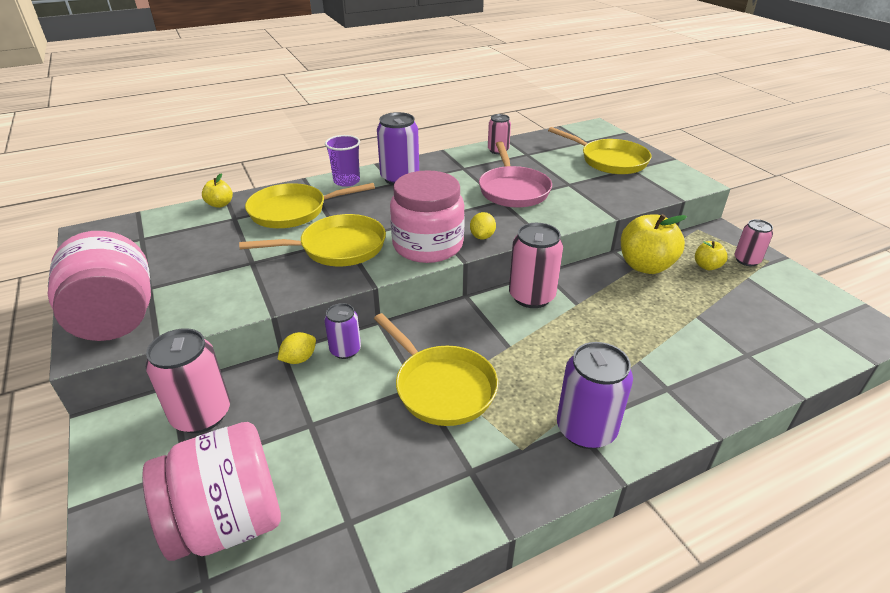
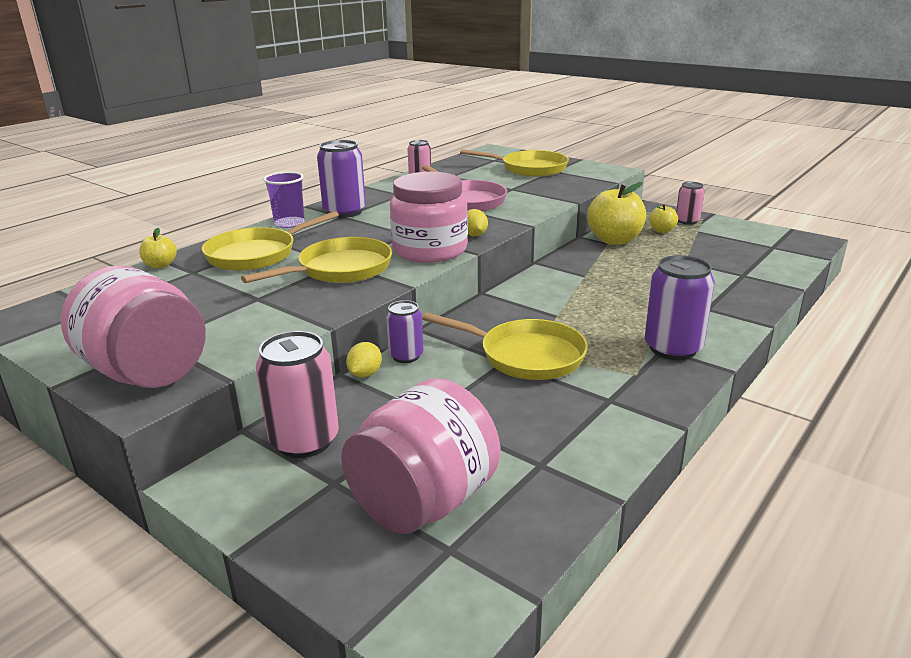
camera: 25 degrees left, 10 degrees down
(531, 296) = (541, 279): pink can -> none

